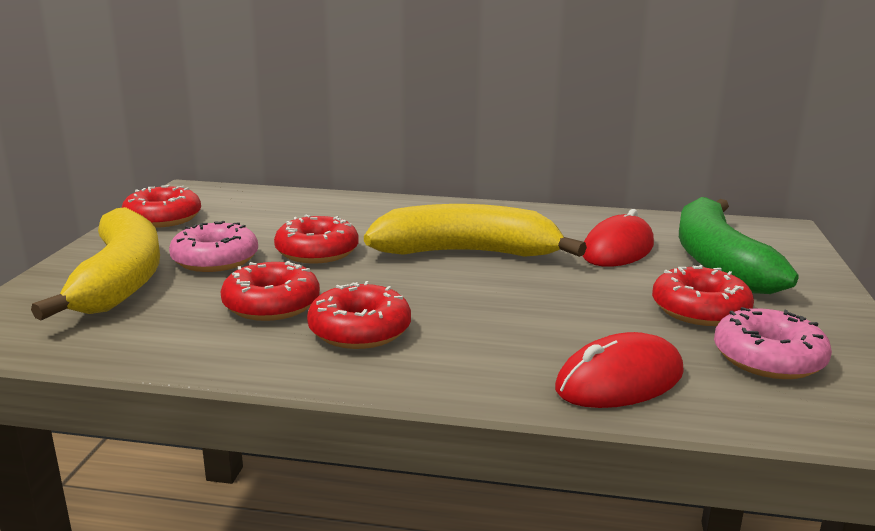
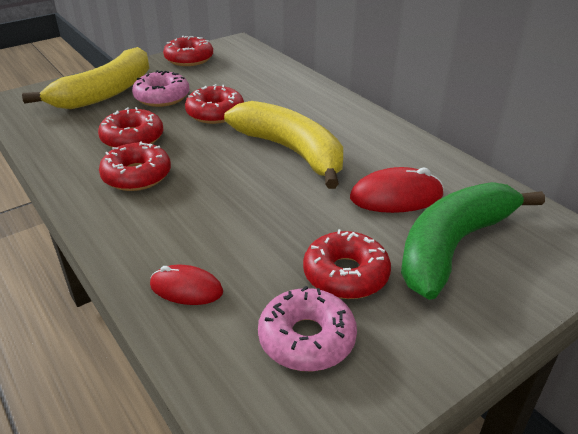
camera: 45 degrees right, 15 degrees up
(620, 381) = (186, 288): red mouse -> red mouse, size x0.66

